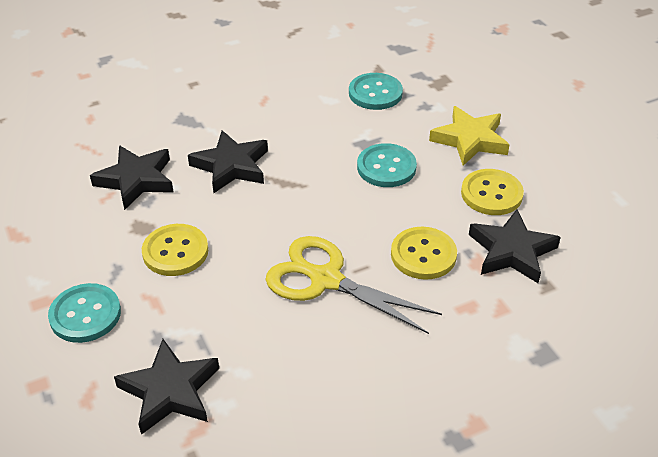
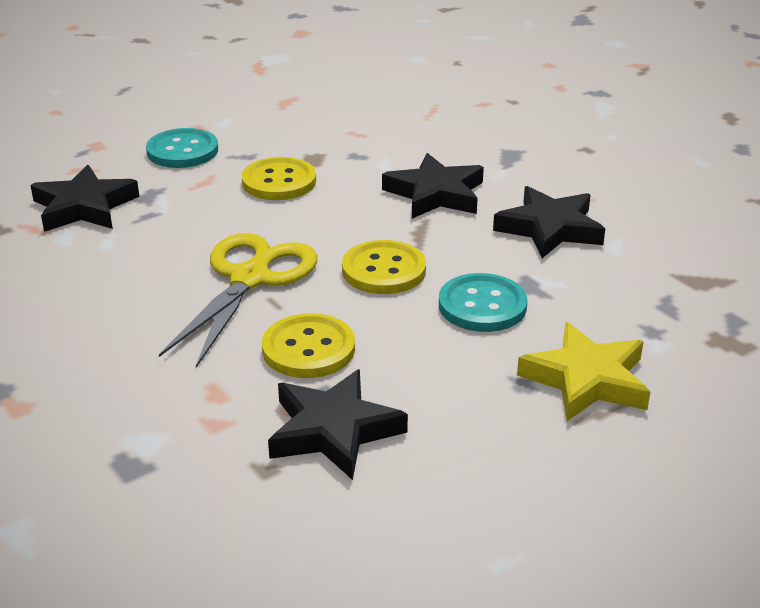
camera: 80 degrees right, 10 degrees down
(136, 180) = (388, 143): black star -> black star (550, 228)
(375, 93) = (655, 282): turquoise button -> none
(491, 194) = (459, 406): yellow button -> yellow button (384, 270)

